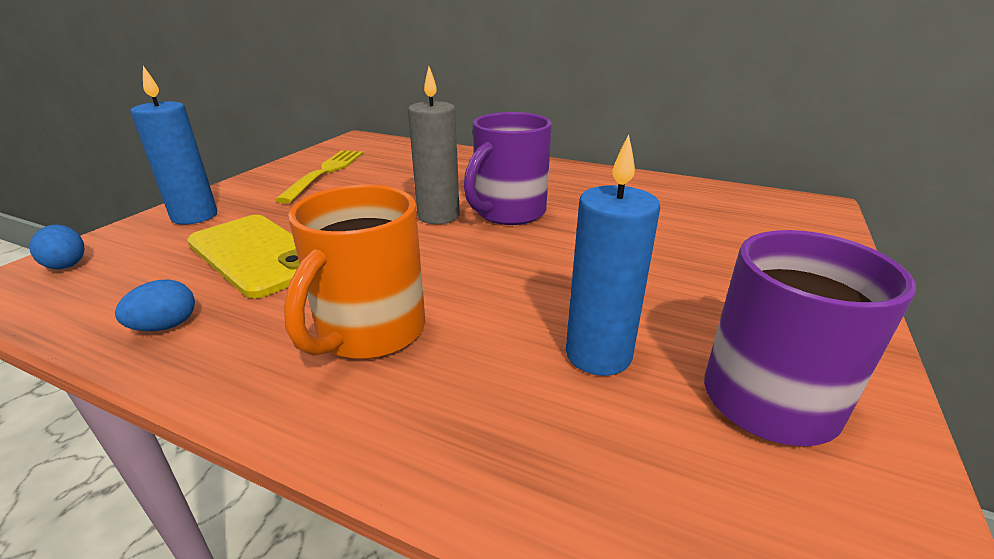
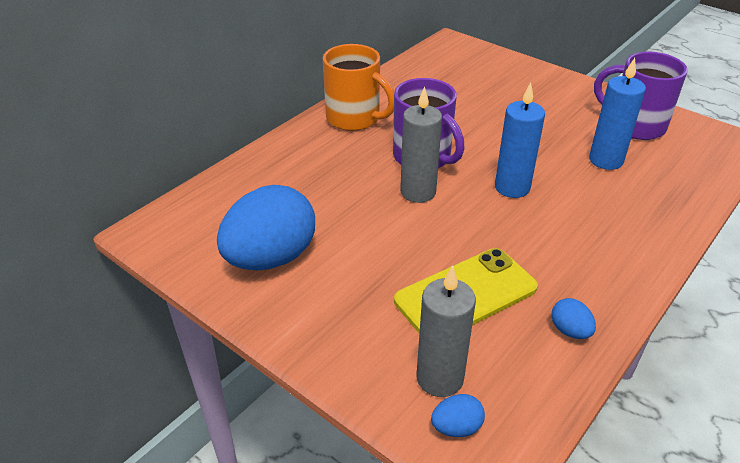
camera: 75 degrees left, 10 degrees up
(138, 251) = (439, 378): none -> grey candle
(194, 216) = (363, 351): blue candle -> blue candle (512, 187)
(325, 173) = (271, 258): yellow fork -> blue egg
(369, 332) = (582, 235): orange mug -> orange mug (355, 119)

